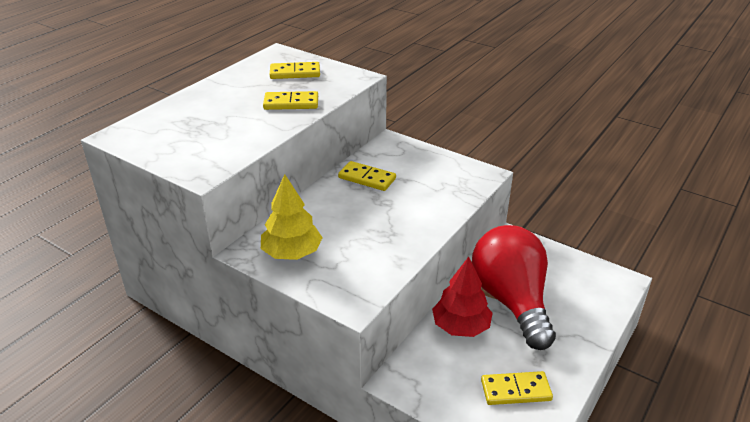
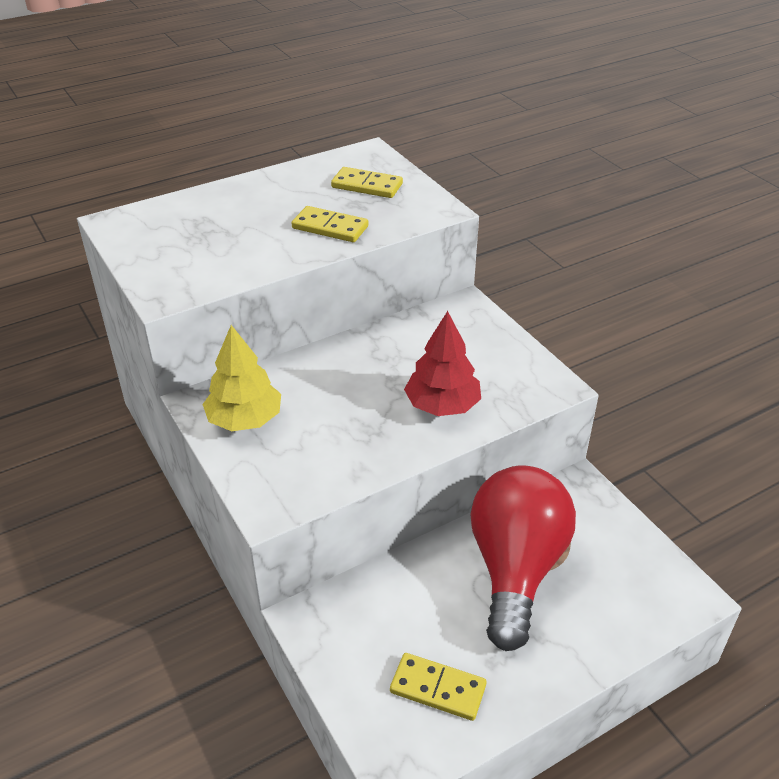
camera: 25 degrees right, 5 degrees up
(367, 178) = (399, 348): yellow domino -> none
(461, 326) = (427, 579): red tree -> red tree (442, 405)

